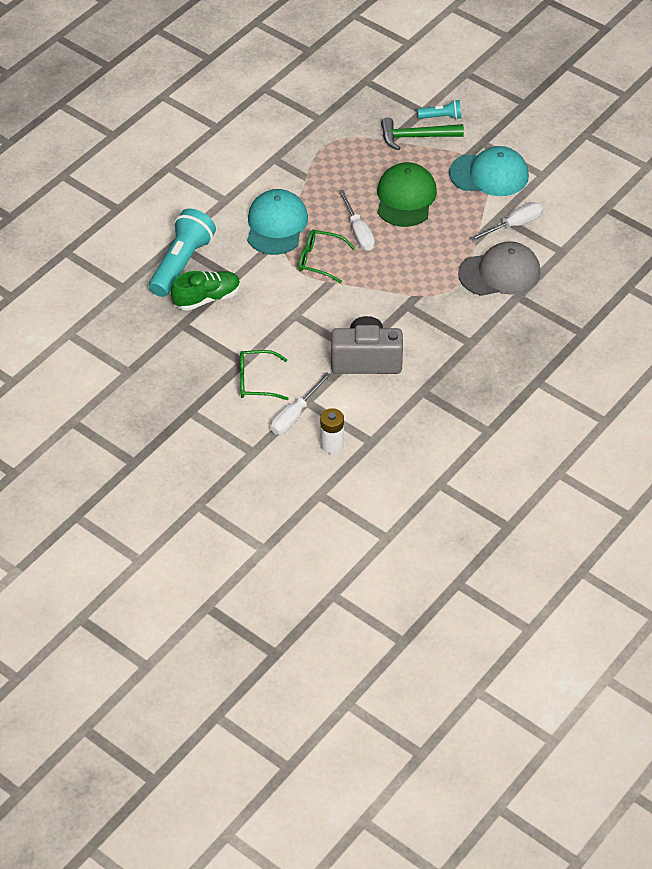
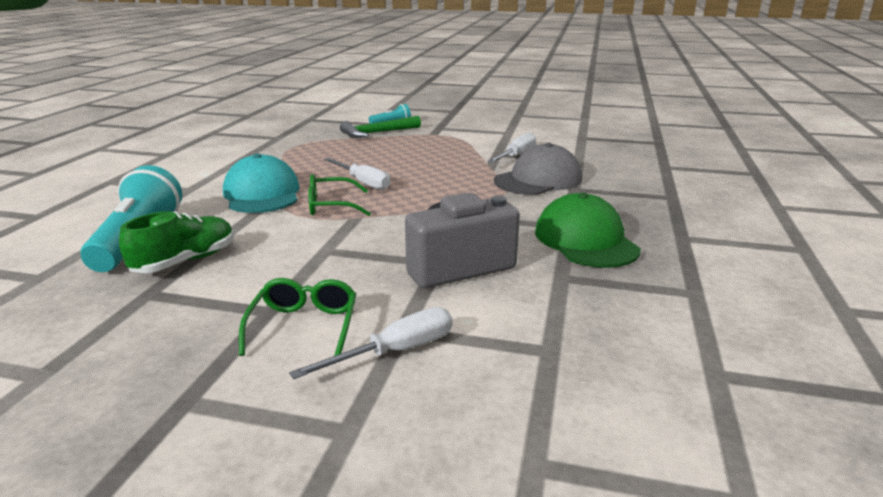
camera: 25 degrees left, 25 degrees down
(257, 381) = (304, 326): green glasses -> green glasses turned 120 degrees clockwise
(295, 415) = (395, 352): white screwdriver -> white screwdriver turned 135 degrees counterclockwise
(332, 445) = (490, 374): white battery -> none
(405, 198) = (396, 159): green cap -> green cap (585, 240)
(489, 174) = (462, 138): turquoise cap -> none

